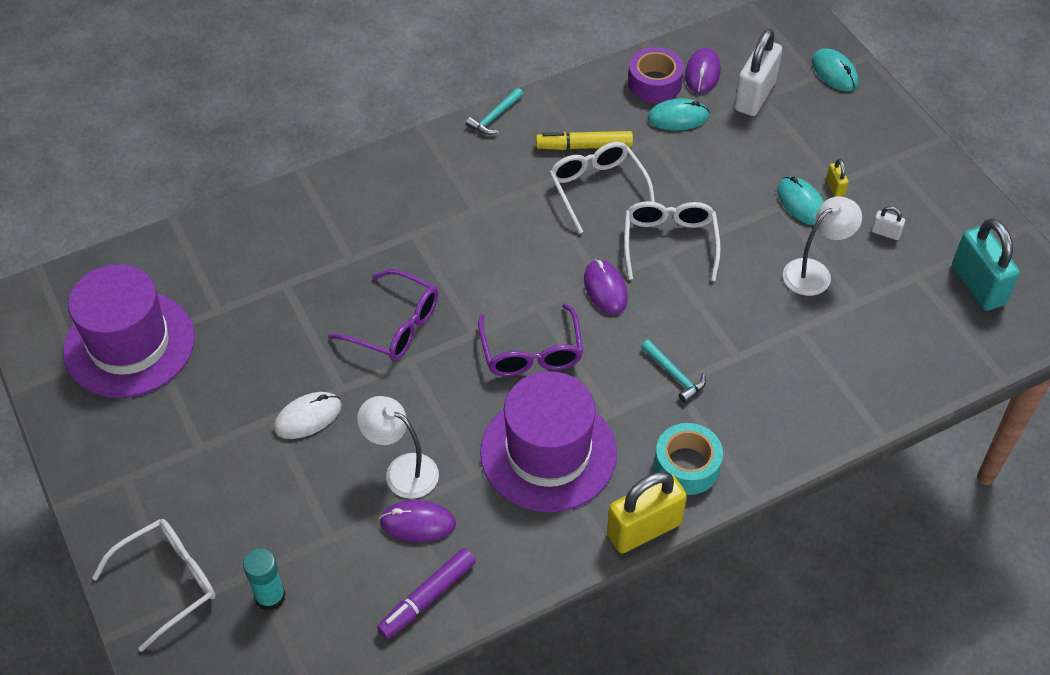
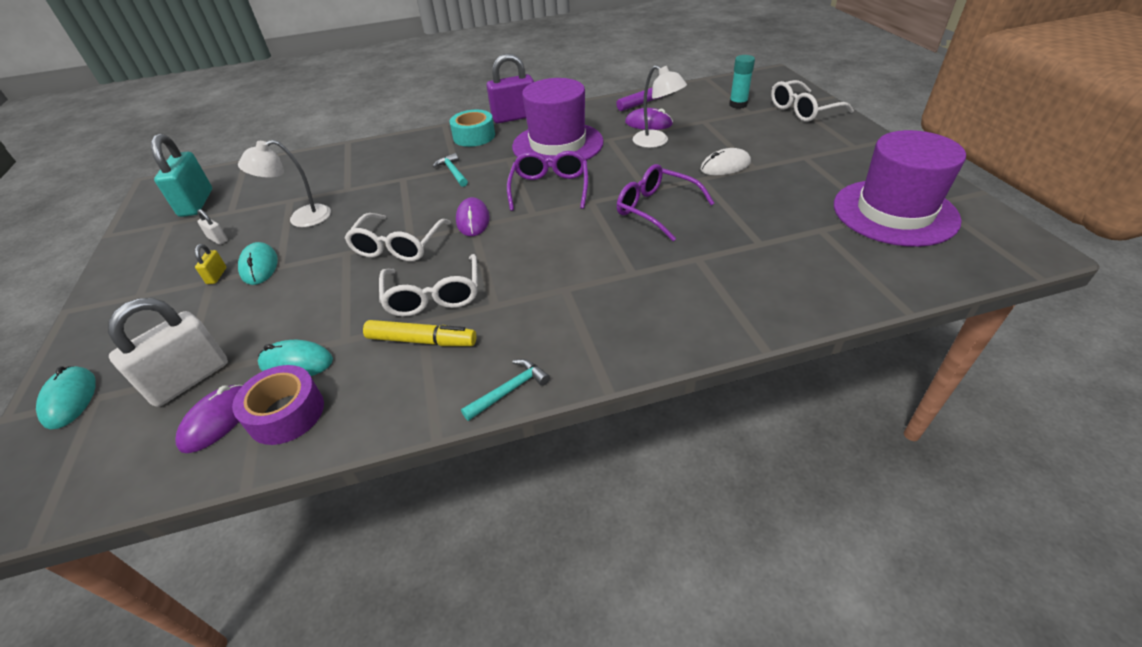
camera: 165 degrees left, 10 degrees down
(644, 529) = (514, 117): yellow padlock -> purple padlock

